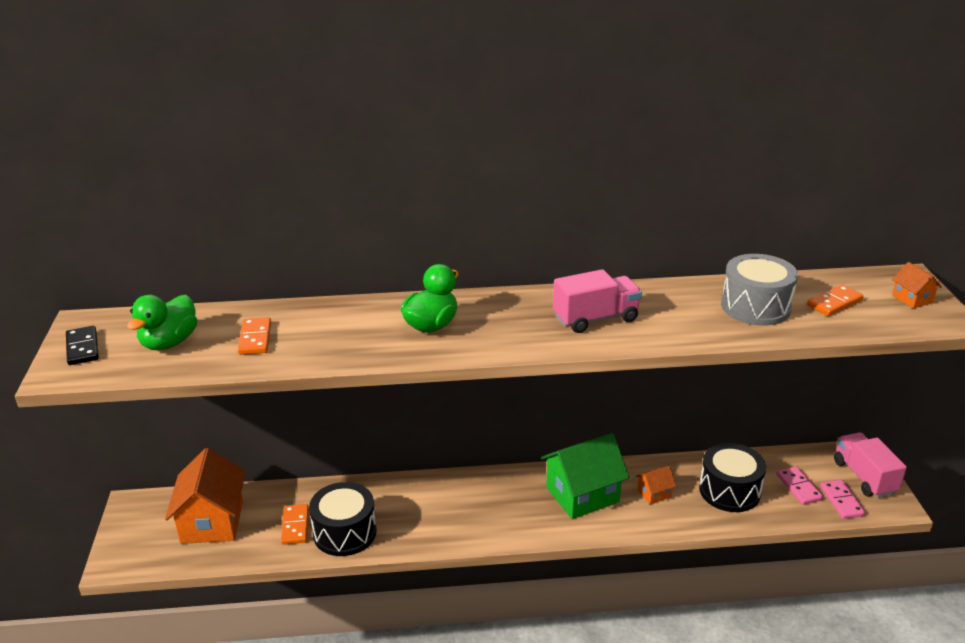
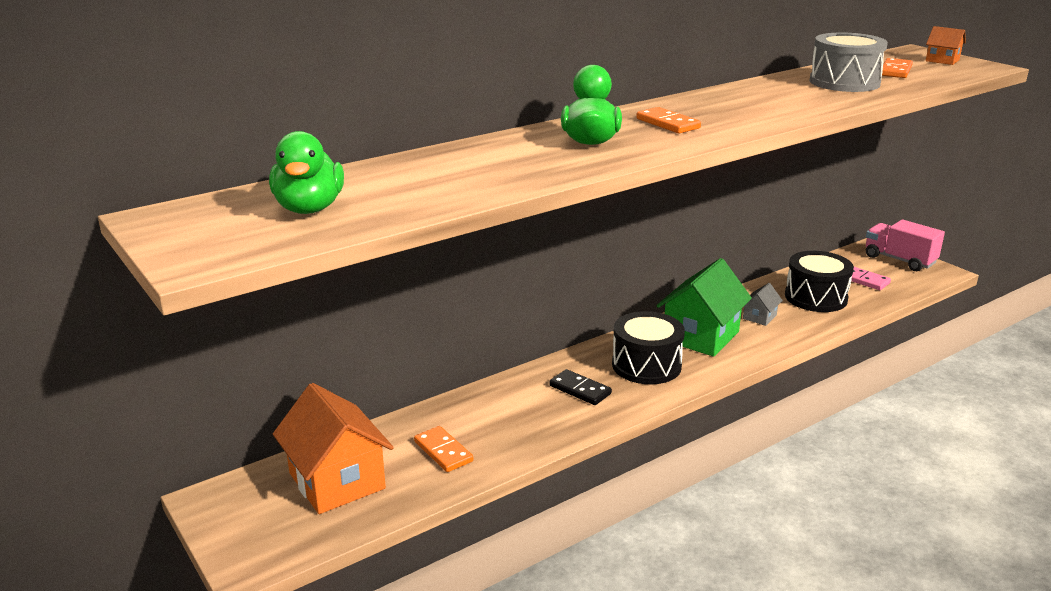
camera: 30 degrees left, 5 degrees down
(82, 348) = (193, 236): black domino -> black domino (580, 390)
(255, 338) = (413, 185): orange domino -> orange domino (667, 123)
(345, 532) = (506, 439): black drum -> black drum (646, 365)
(595, 318) = (732, 110): pink truck -> none
(654, 493) = (759, 317): orange house -> grey house
(841, 501) = (903, 280): pink domino -> none

